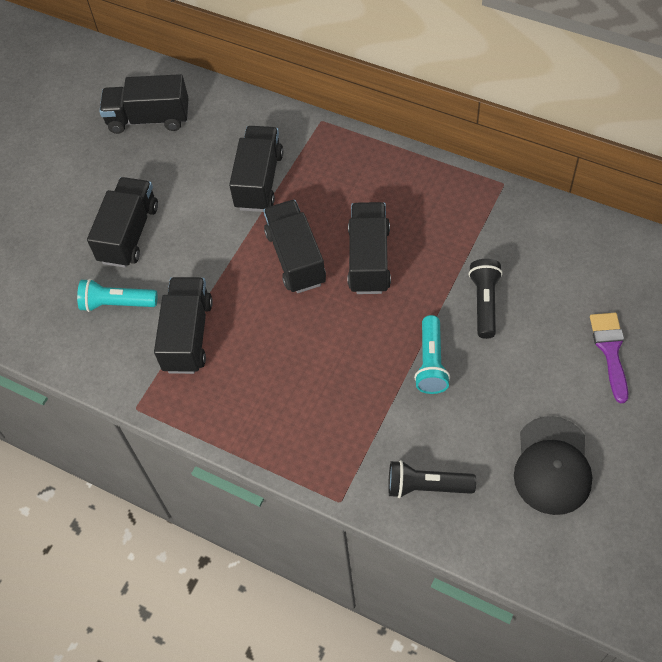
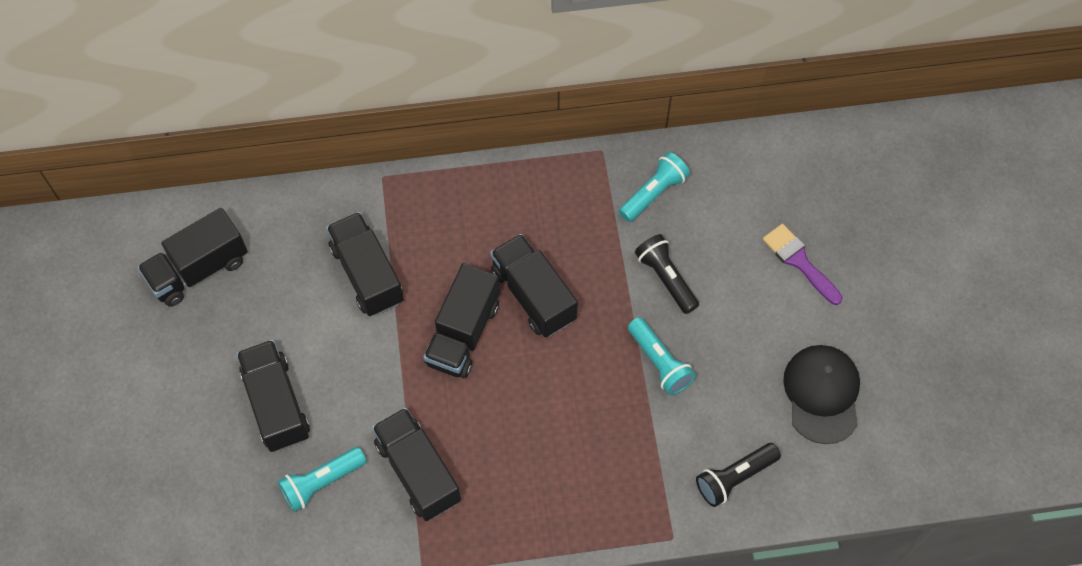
camera: 40 degrees left, 5 degrees up
(295, 258) = (463, 333): black truck -> black truck turned 105 degrees counterclockwise
(522, 235) = (653, 193): none -> turquoise flashlight
(552, 466) = (822, 394): black cap -> black cap turned 150 degrees counterclockwise

